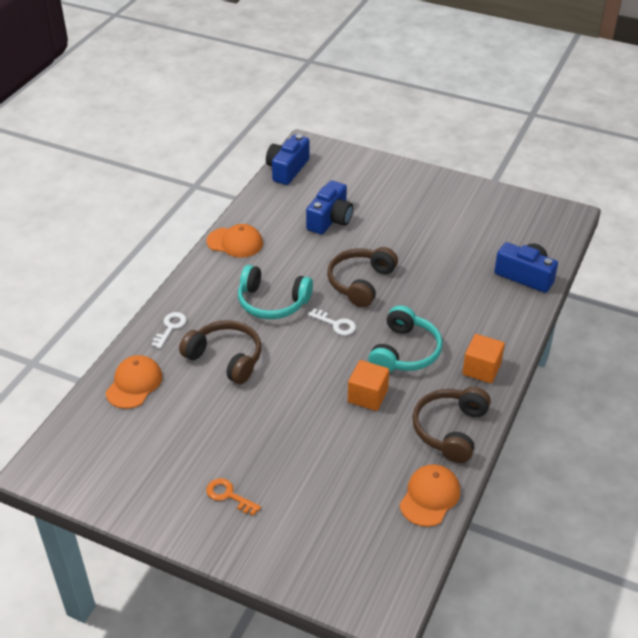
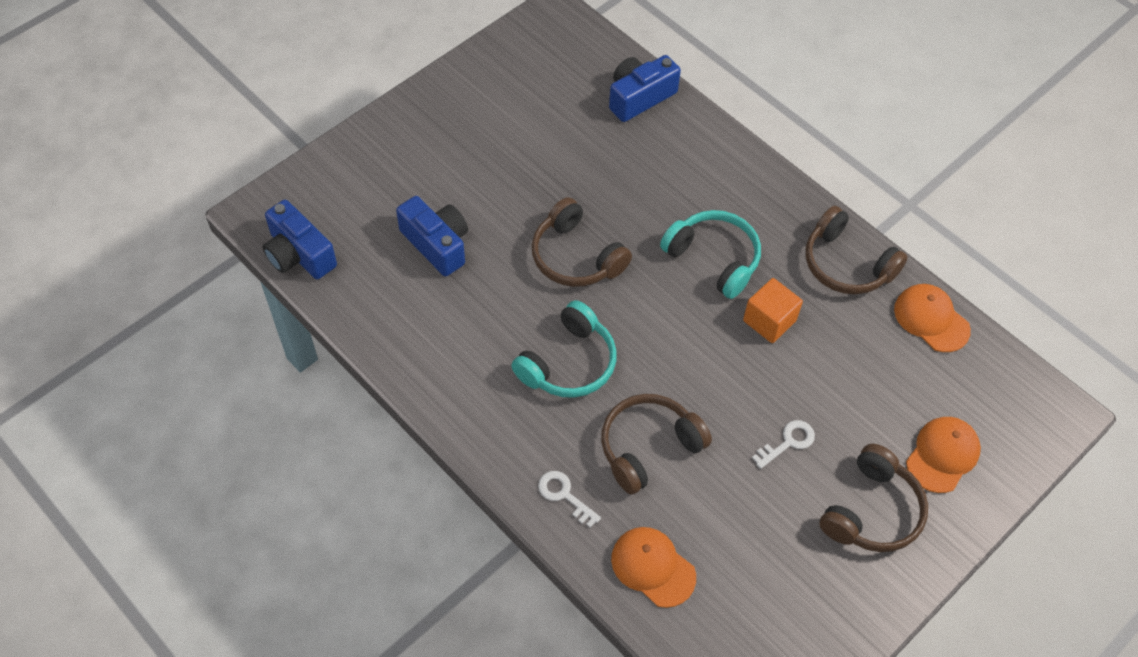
camera: 70 degrees left, 15 degrees up
(228, 495) = (872, 511): orange key -> brown headphones
(235, 242) = (427, 367): orange cap -> orange cap (942, 455)
(336, 324) = (638, 309): white key -> white key (788, 442)
(481, 369) = (769, 200): orange cube -> none

